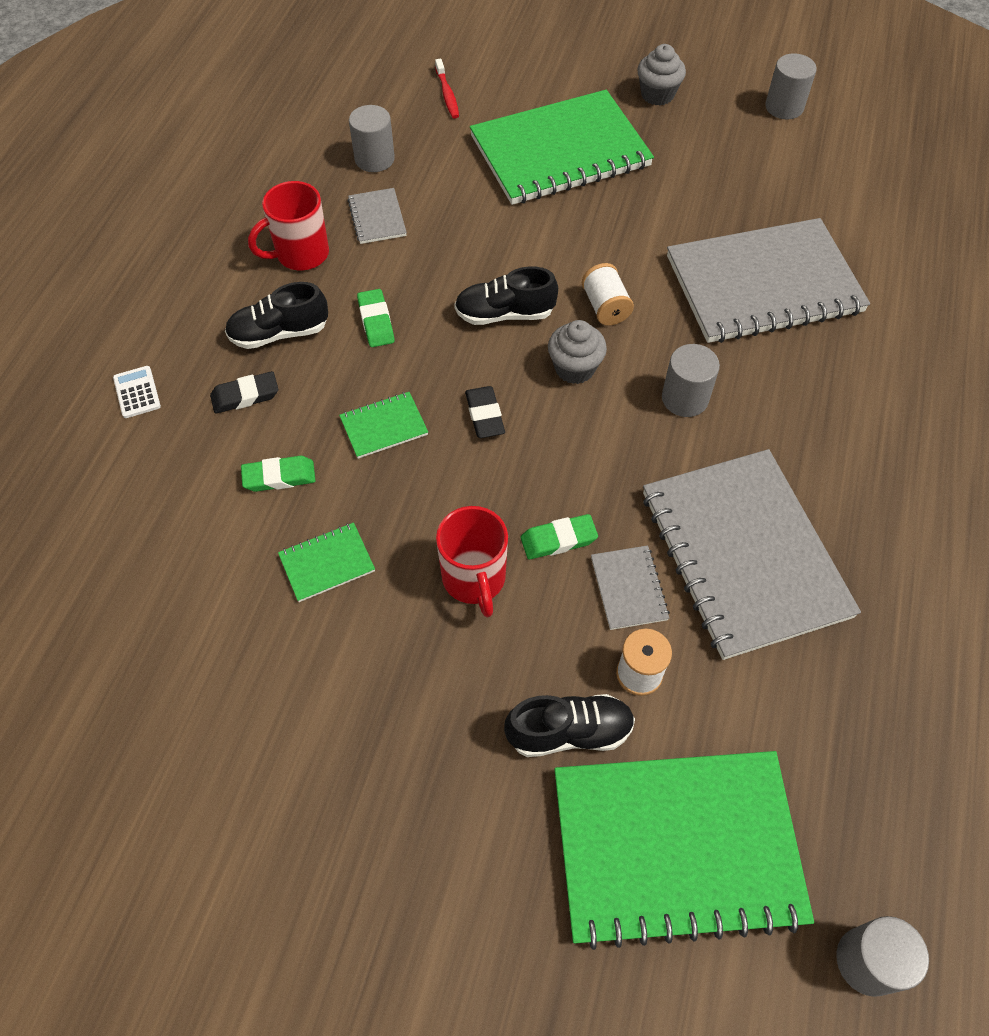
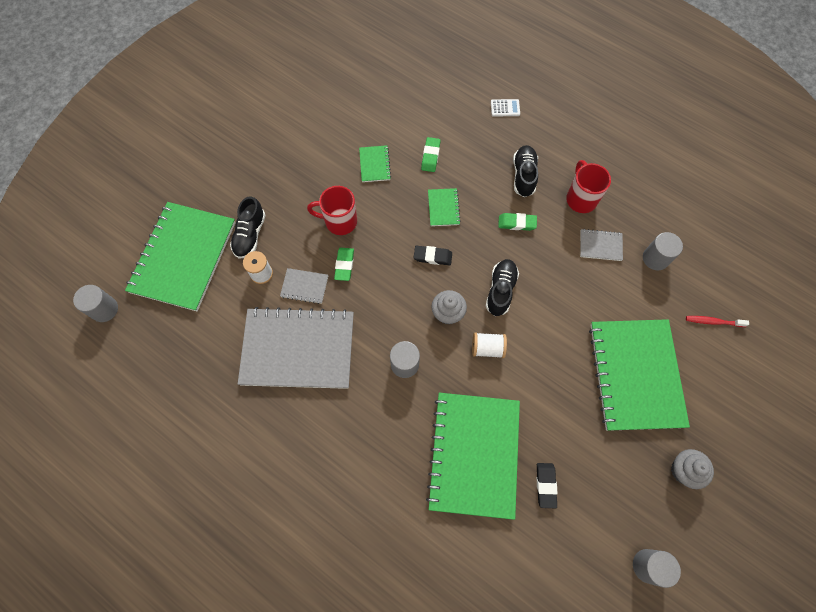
camera: 110 degrees right, 10 degrees up
(245, 396) = (486, 152): black eraser -> black eraser (545, 485)
(763, 285) = (474, 454): grey notebook -> green notebook

